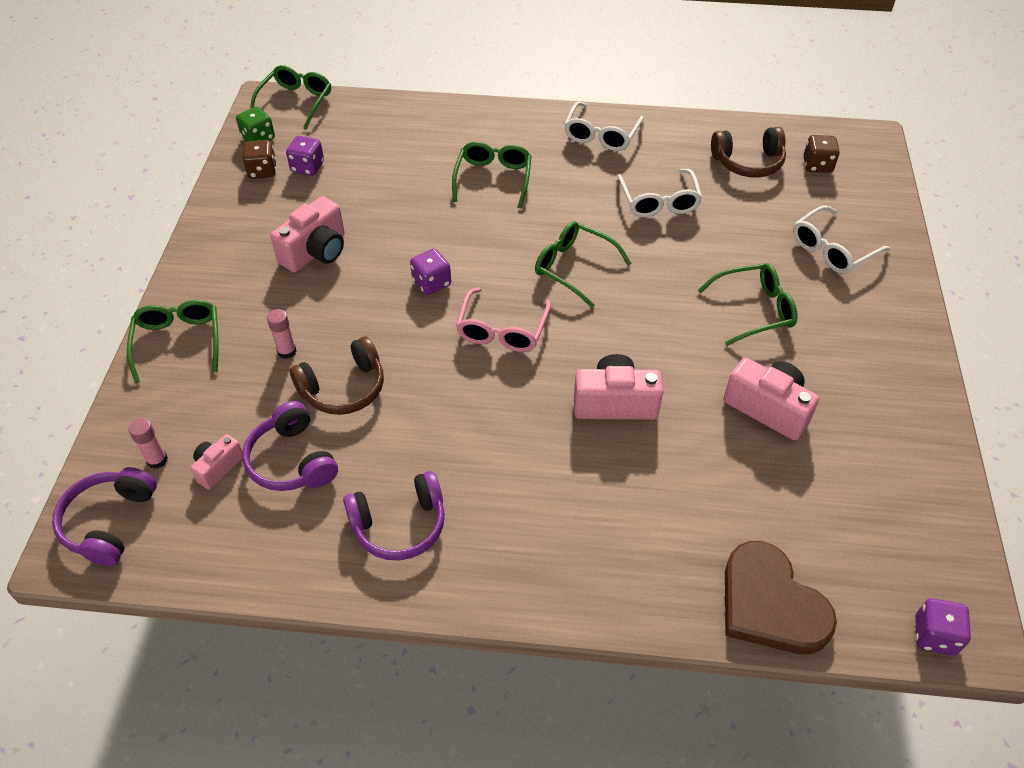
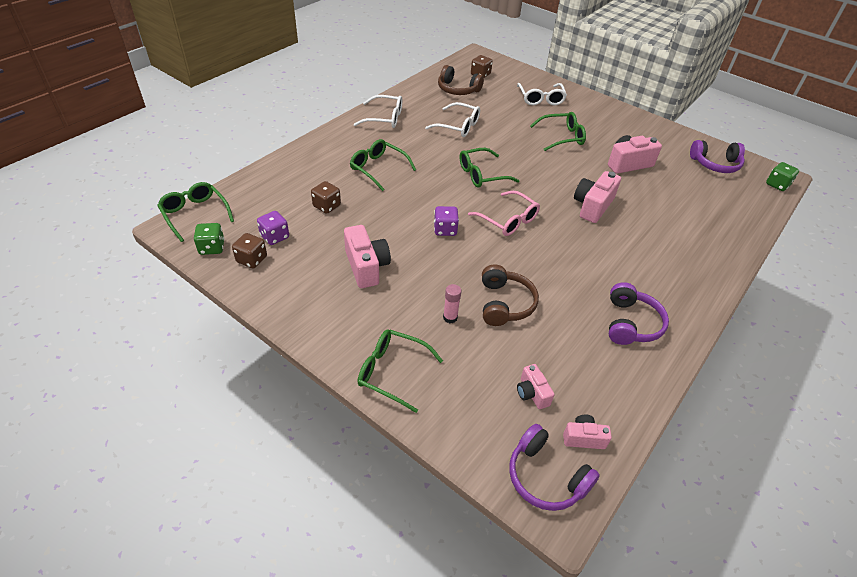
camera: 60 degrees left, 5 degrees down
(157, 460) = (502, 426): pink glue stick -> none
(179, 538) = (583, 438): none -> pink camera
(292, 460) = (550, 352): purple headphones -> purple headphones (715, 164)
(388, 176) = (327, 206): none -> brown dice
(601, 135) = (384, 118): white glasses -> white glasses turned 45 degrees counterclockwise
(748, 162) = (457, 89): brown headphones -> brown headphones turned 90 degrees clockwise
(754, 310) = (562, 137): green glasses -> green glasses turned 60 degrees clockwise
(770, 604) = (743, 219): brown heart -> none
(934, 635) = (777, 185): purple dice -> green dice

